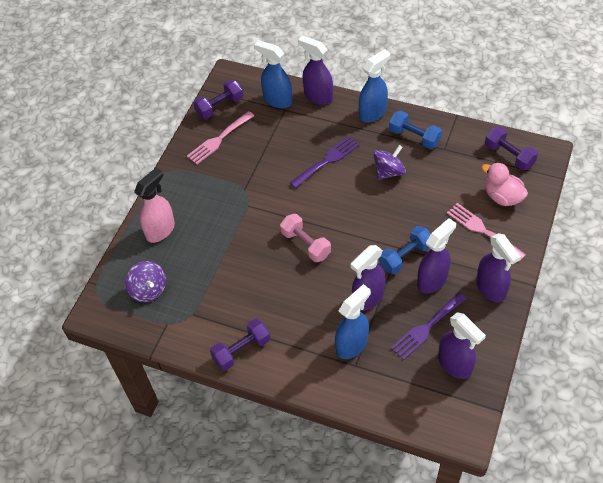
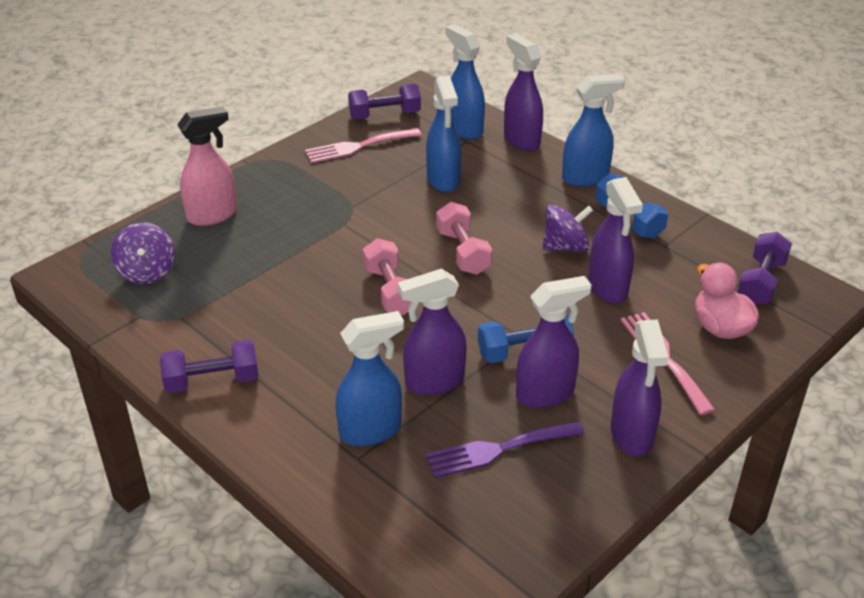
camera: 20 degrees right, 15 degrees down
(288, 147) = (443, 180): none -> blue spray bottle
(327, 160) = (486, 209): purple fork -> none
(332, 199) = (463, 252): none -> pink dumbbell
(455, 365) = (510, 514): purple spray bottle -> purple spray bottle (608, 288)
(509, 155) = (761, 282): purple dumbbell -> purple dumbbell turned 45 degrees clockwise

